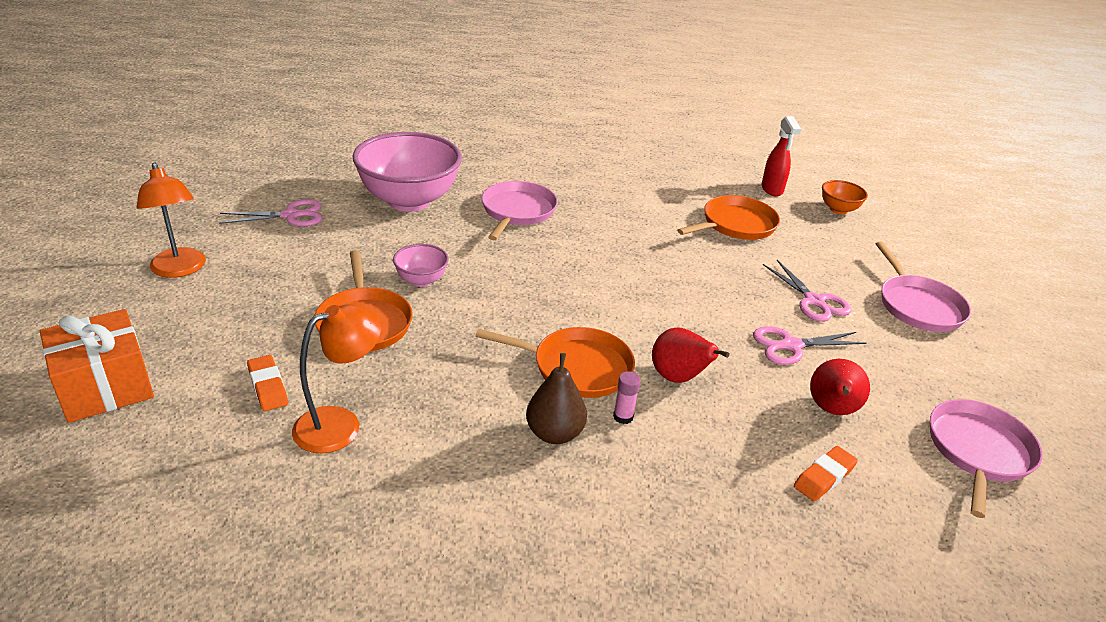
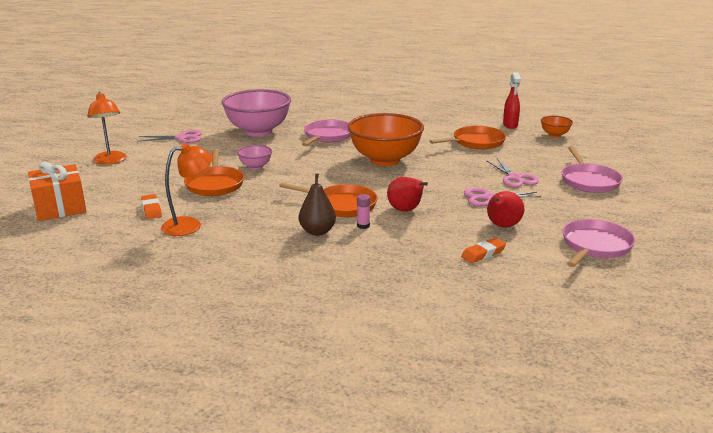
camera: 10 degrees right, 10 degrees down
(616, 263) = (385, 160): none -> orange bowl

